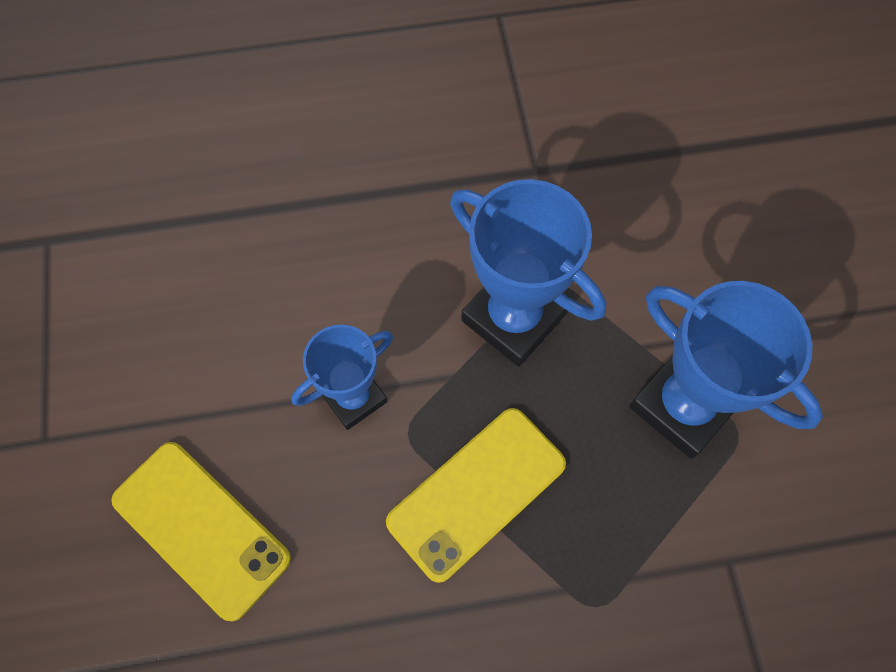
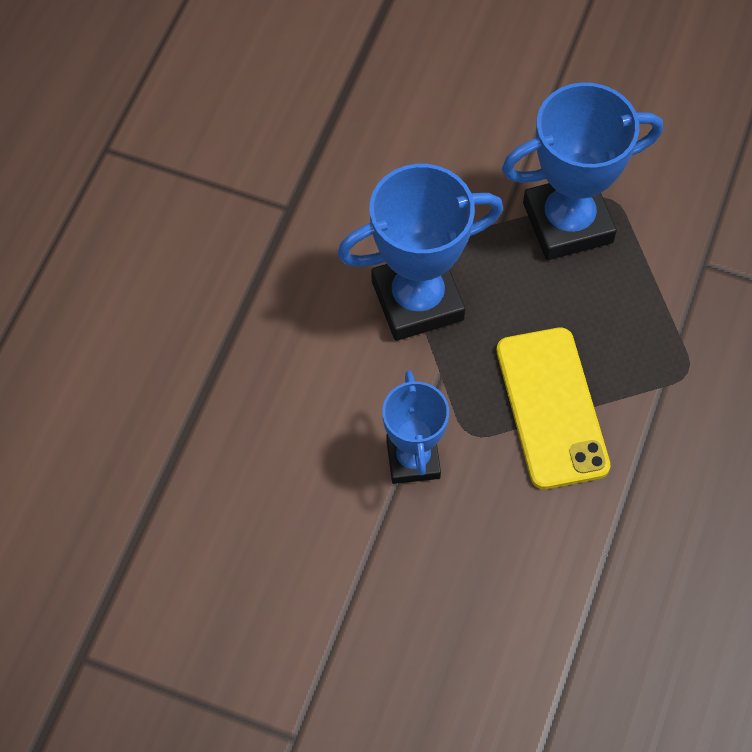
camera: 60 degrees left, 5 degrees down
(201, 529) = (459, 636): yellow phone -> none

